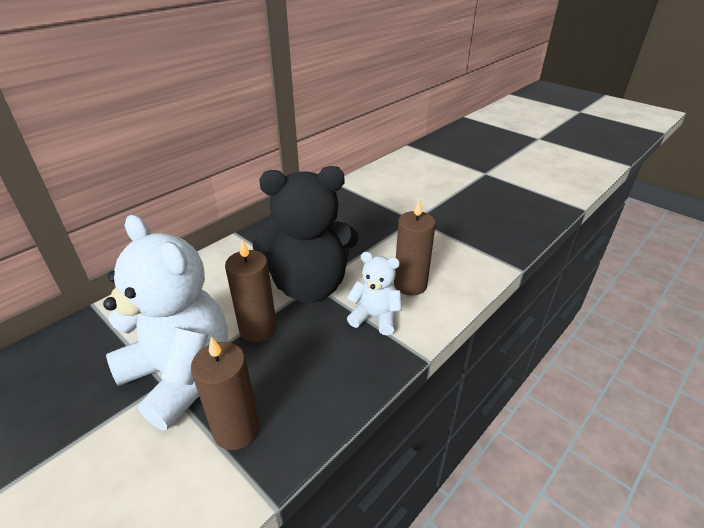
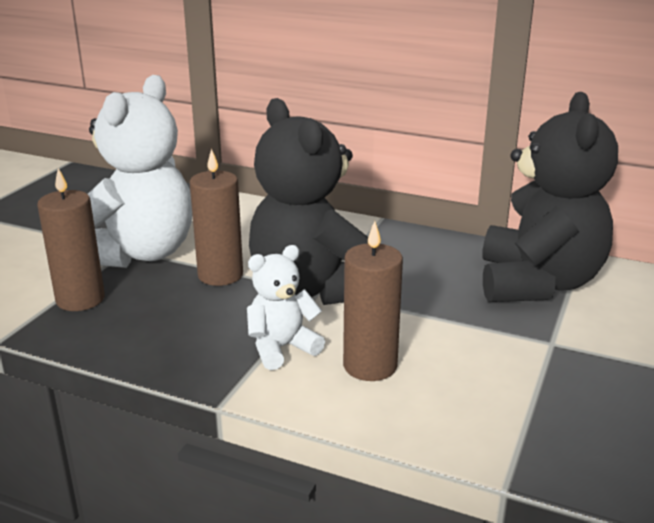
camera: 70 degrees right, 10 degrees down
(357, 204) = (538, 283): none -> black teddy bear
(375, 317) = (281, 348): white teddy bear -> white teddy bear turned 120 degrees counterclockwise

